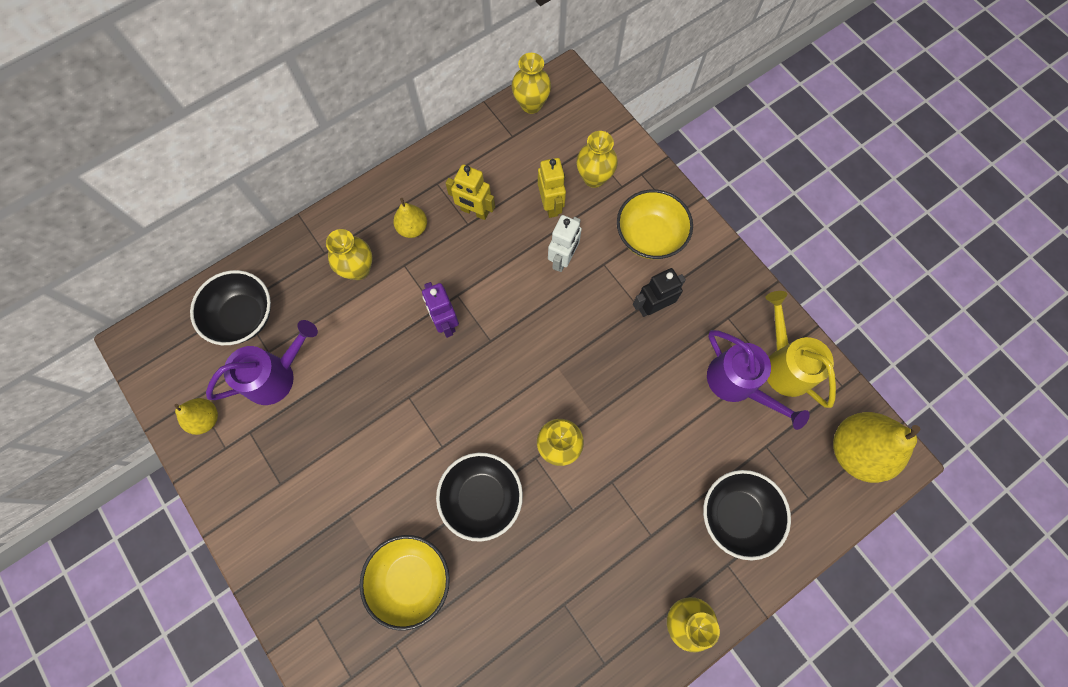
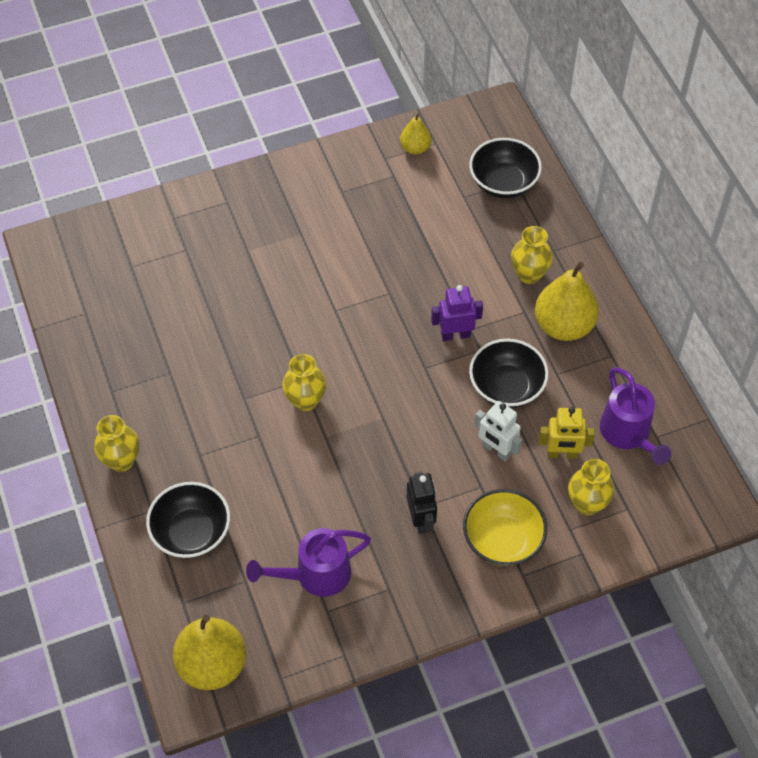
camera: 105 degrees right, 15 degrees down
(277, 375) = (439, 200): purple watering can -> purple watering can (628, 435)
(410, 579) = (232, 268): yellow bowl -> none
(413, 228) = (563, 326): yellow pear -> yellow pear, size x1.86
(474, 211) = (570, 382): yellow robot -> none
(482, 497) = (280, 331): black bowl -> black bowl (506, 387)
(531, 104) = (695, 464): yellow vase -> none
(784, 363) = (322, 628): yellow watering can -> none

